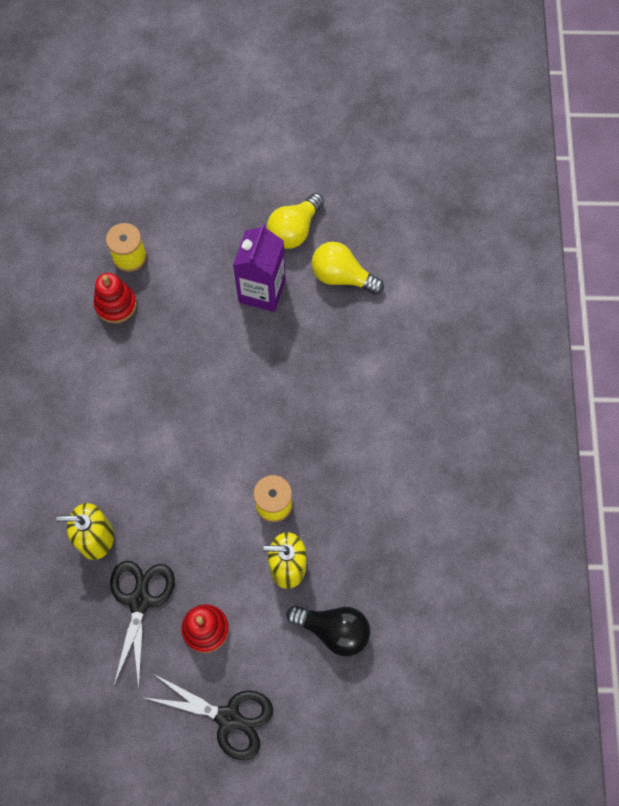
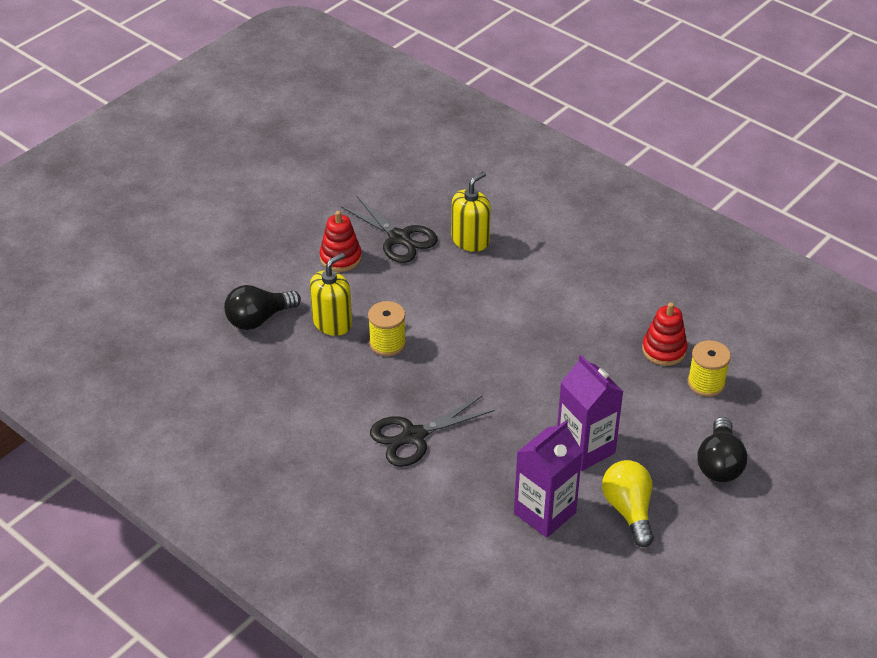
camera: 130 degrees right, 25 degrees down
(204, 204) = (719, 464): none -> black light bulb
(229, 718) = (270, 237): black scissors -> black scissors (413, 436)
(342, 276) = (544, 513): yellow light bulb -> purple carton

